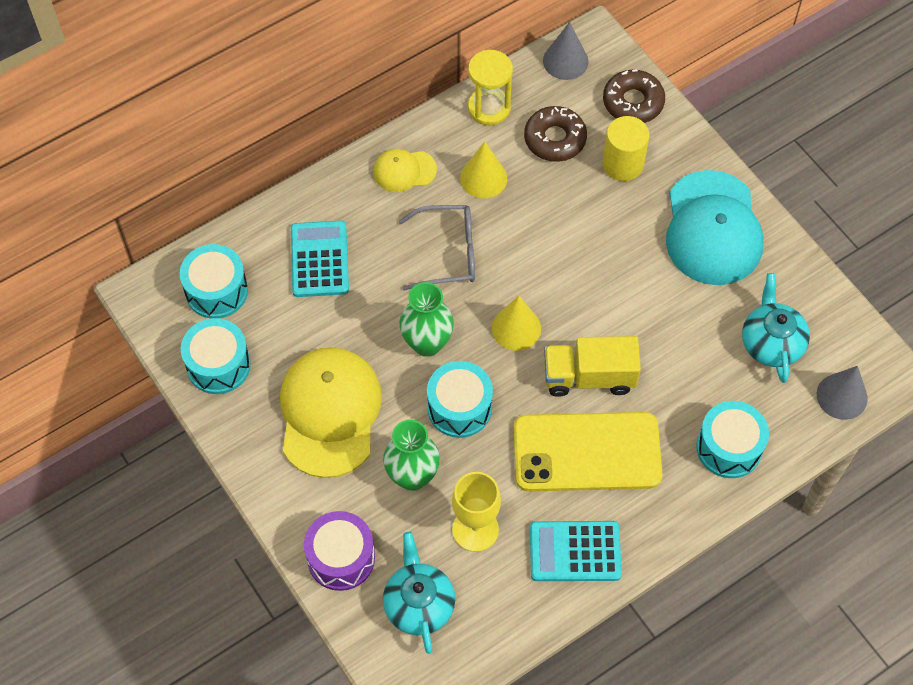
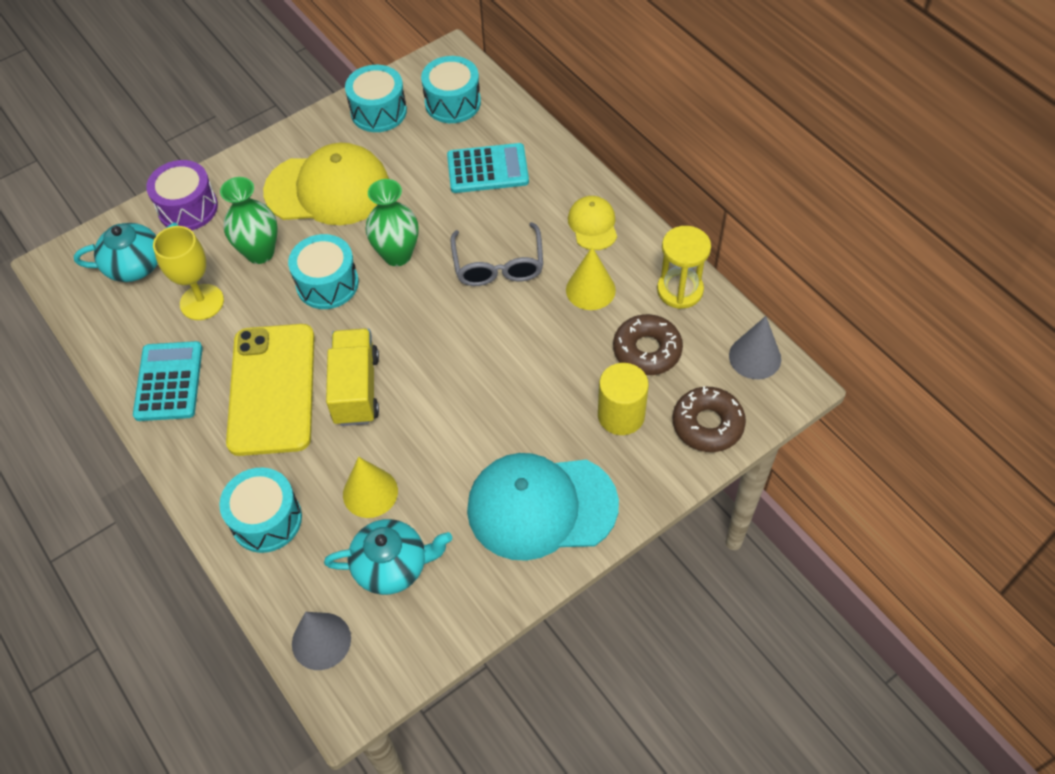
camera: 90 degrees right, 5 degrees down
(516, 328) = (413, 325): yellow cone -> yellow cone (370, 492)

